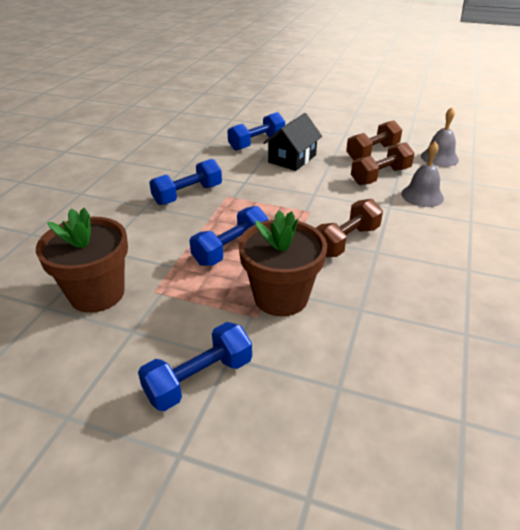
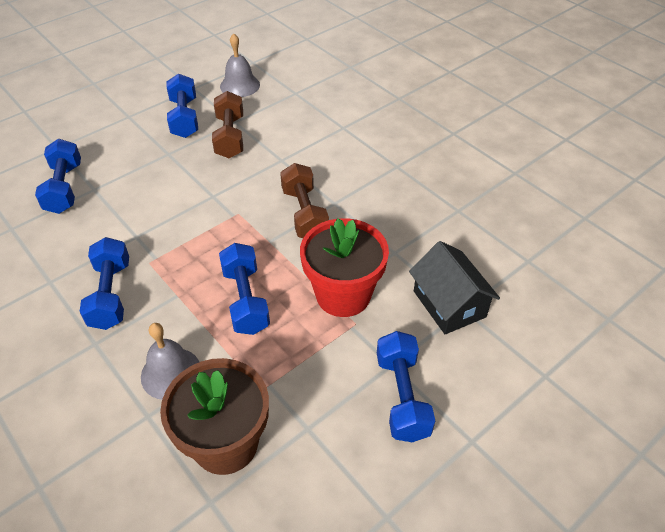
camera: 60 degrees left, 10 degrees up
(281, 297) = (343, 295): brown flower pot -> red flower pot
(292, 159) = (131, 178): black house -> black house (449, 304)
(372, 152) = (184, 118): brown dumbbell -> blue dumbbell
(422, 196) = (285, 131): grey bell -> grey bell (171, 373)

